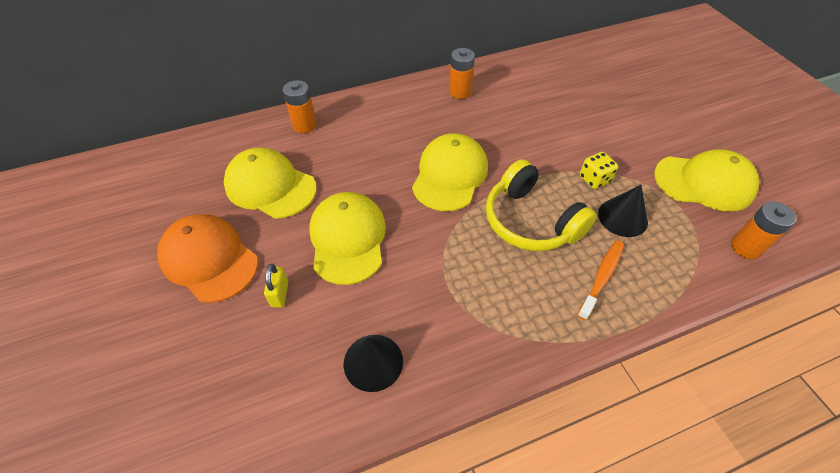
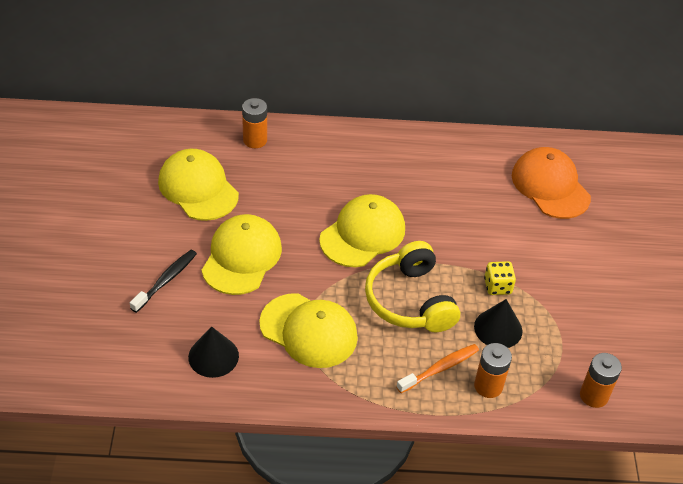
camera: 20 degrees right, 5 degrees down
(209, 259) = (122, 232): orange cap -> orange cap (550, 186)
(280, 294) = (166, 280): yellow padlock -> black toothbrush
(460, 92) = (424, 156): orange battery -> orange battery (488, 386)
(704, 182) = (604, 328): yellow cap -> yellow cap (309, 331)

